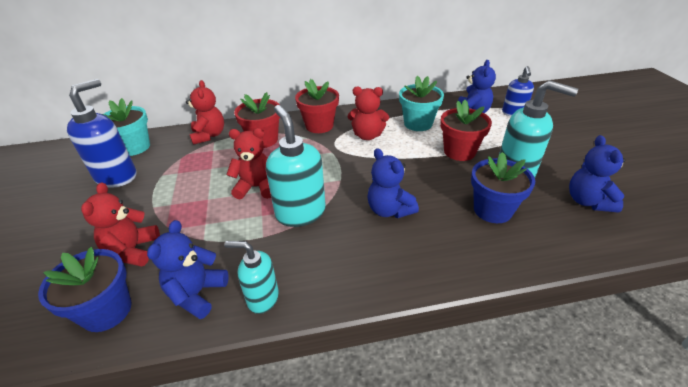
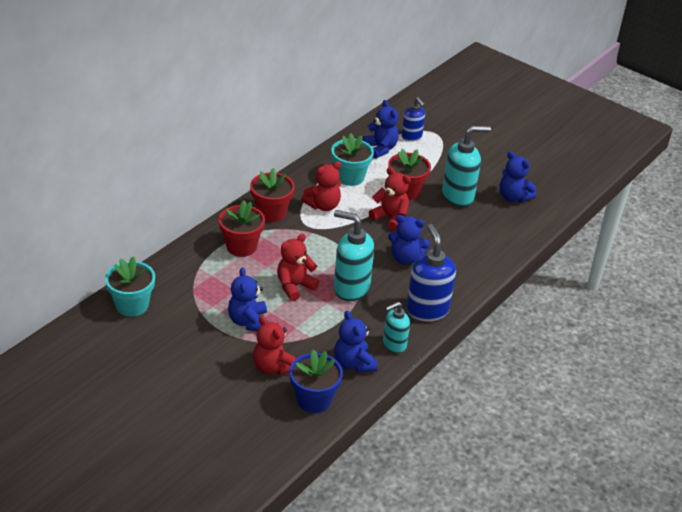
camera: 45 degrees left, 0 degrees up
(117, 176) = (165, 333): blue soap dispenser -> blue soap dispenser (427, 310)
(180, 198) = (248, 321): none -> blue teddy bear
(209, 135) = (185, 264): red teddy bear -> red teddy bear (390, 218)
(492, 210) = (466, 229): blue flower pot -> none

